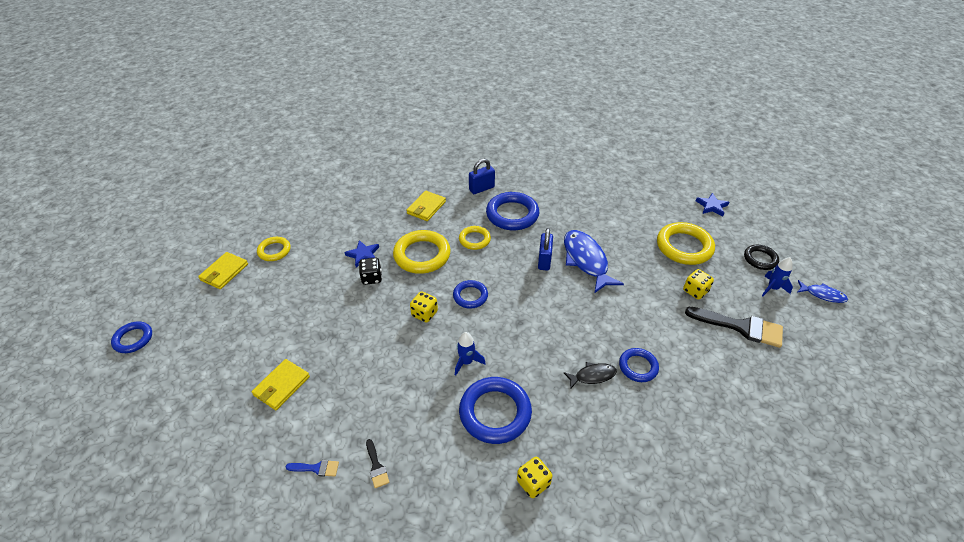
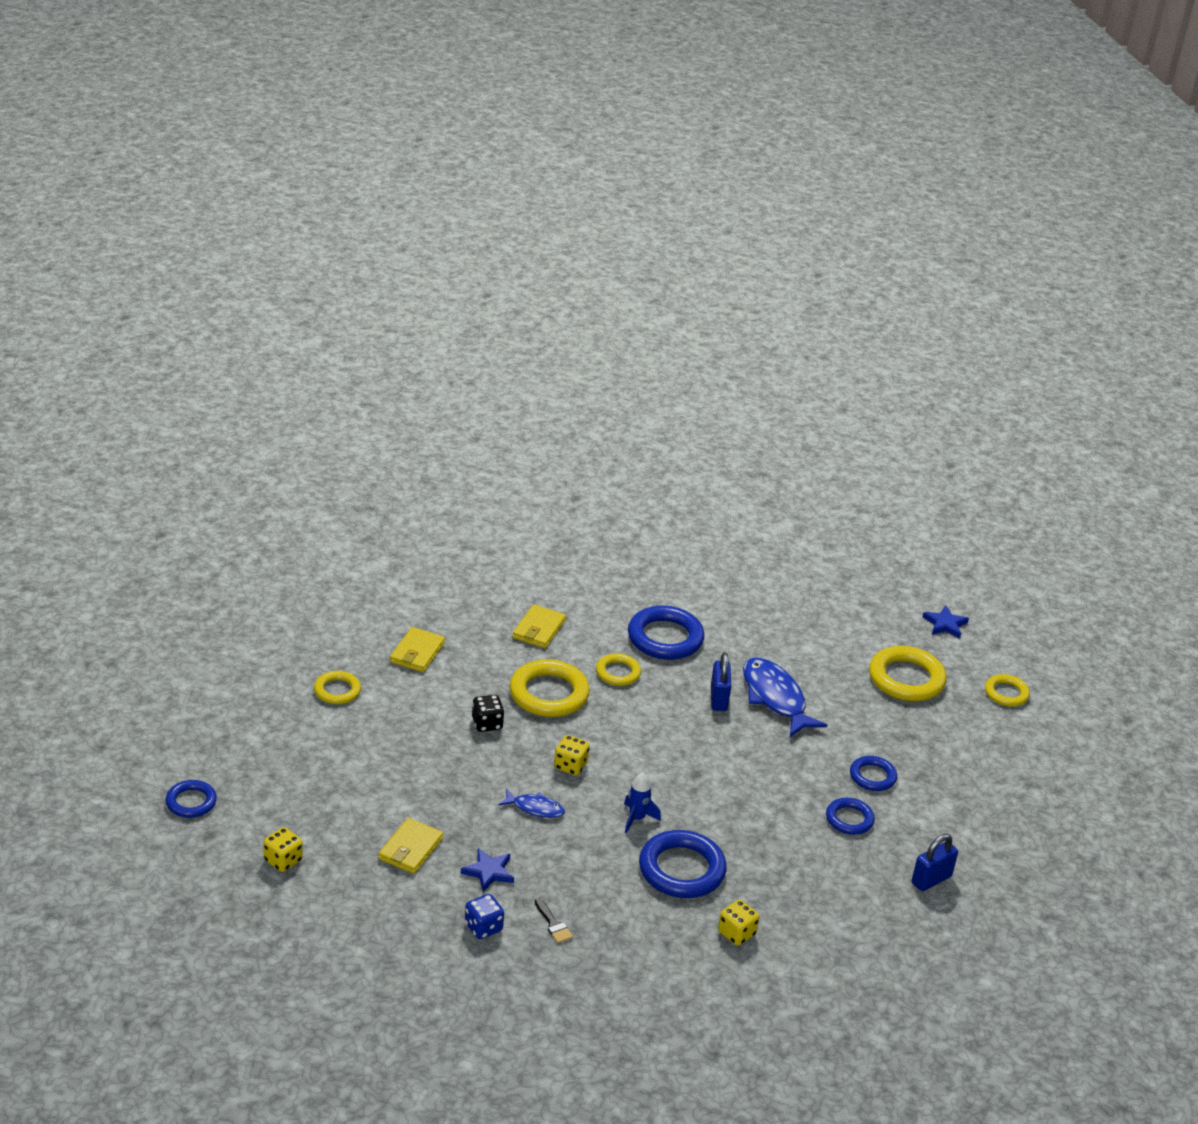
camera: 10 degrees left, 10 degrees down
(224, 272) = (277, 719): yellow wallet -> yellow wallet (417, 653)
(316, 468) = (483, 927): blue brush -> blue dice
(363, 255) = (466, 694): blue star -> blue star (488, 872)
(470, 296) = (626, 744): blue ring -> blue ring (872, 776)
(481, 188) = (614, 601): blue padlock -> blue padlock (931, 879)
(592, 376) = (794, 830): black fish -> none
(695, 291) = (920, 733): yellow dice -> yellow dice (283, 860)
(740, 327) = (976, 774): black brush -> none
(760, 259) = (1006, 693): black ring -> yellow ring
(772, 288) = (1019, 729): blue rocket -> none
(822, 295) = (1081, 735): blue fish -> blue fish (535, 808)

